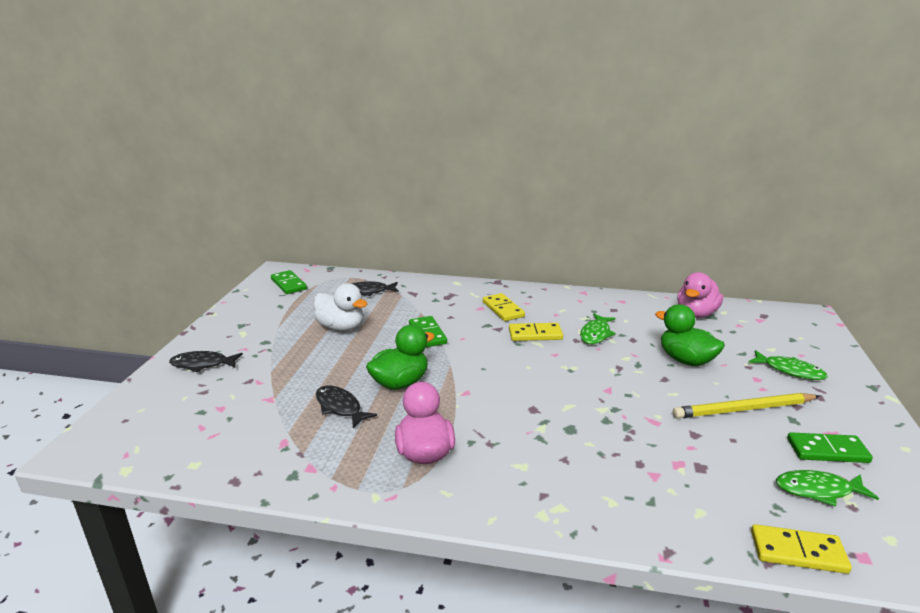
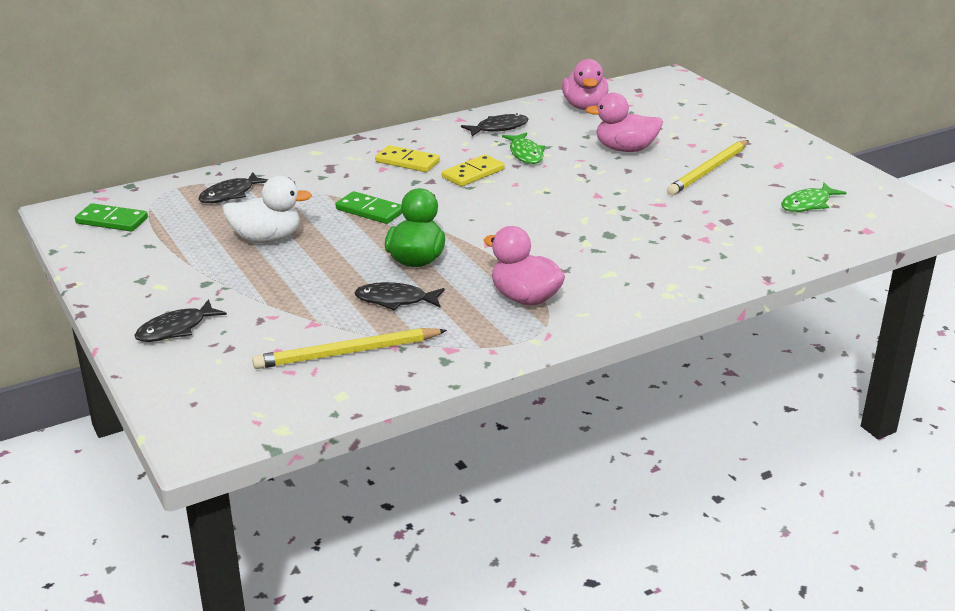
camera: 40 degrees left, 5 degrees up
(250, 432) = (347, 353): none -> yellow pencil
(603, 308) = (499, 128): none -> black fish
(686, 360) = (625, 149): green duck -> pink duck
(790, 371) = (706, 129): green fish -> none
(798, 552) = (833, 243): yellow domino -> none
(827, 451) = (788, 177): green domino -> none

